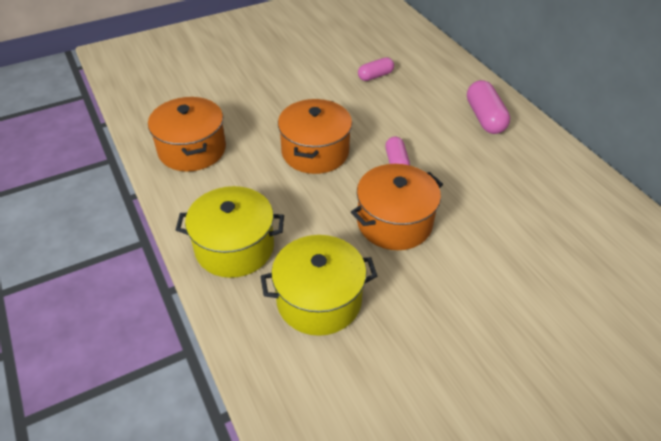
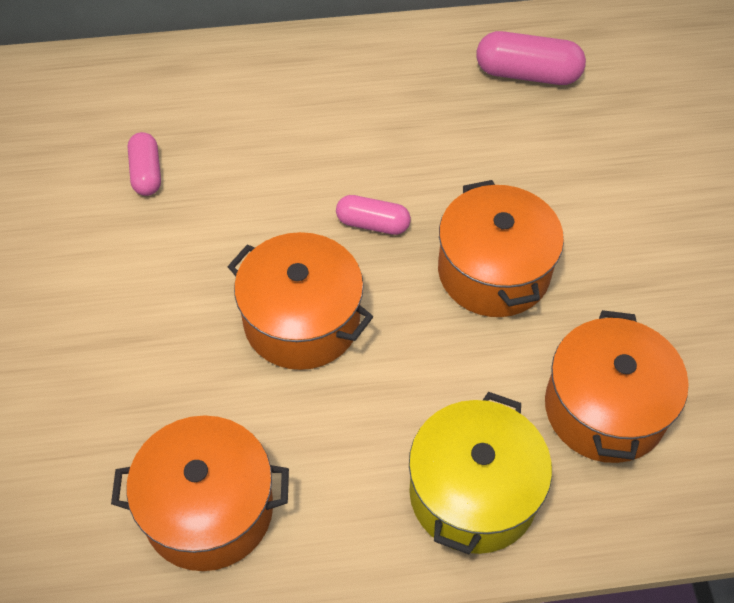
camera: 70 degrees left, 10 degrees up
(319, 300) = (605, 408): yellow pot -> orange pot
(484, 118) = (324, 83): pink capsule -> pink capsule (527, 74)

